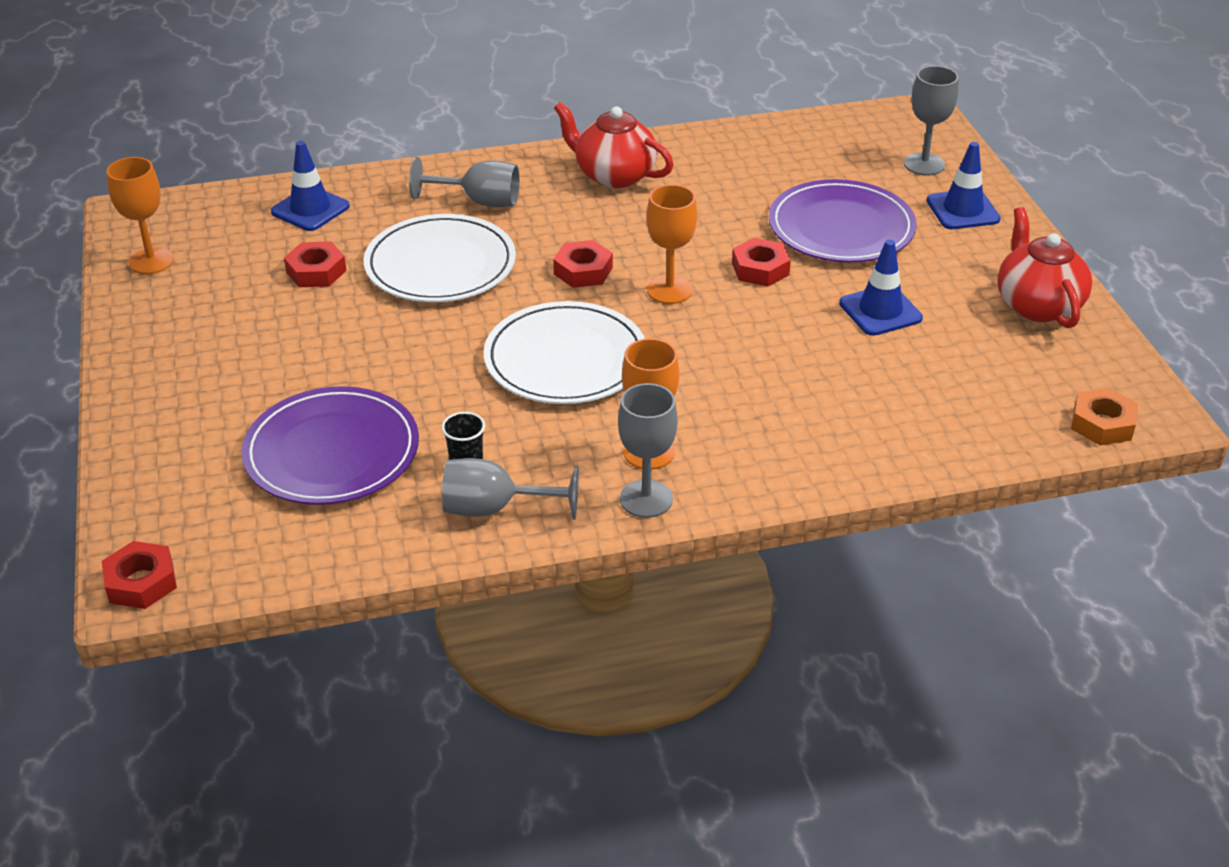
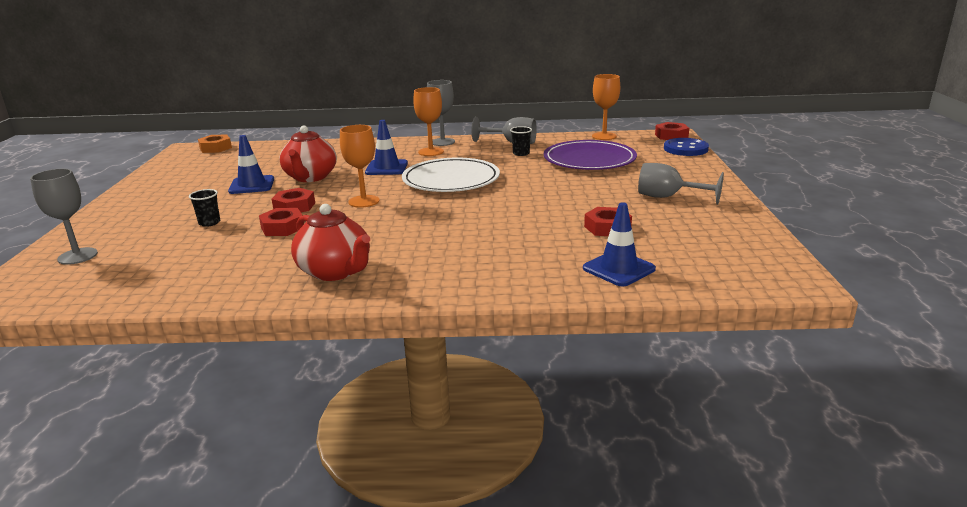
camera: 165 degrees left, 15 degrees down
(133, 517) = (685, 149): none -> blue button
(151, 261) = (747, 243): orange goblet -> orange goblet (604, 136)
(440, 264) = (512, 224): white plate -> none
(480, 201) = (465, 261): grey goblet -> grey goblet (668, 197)
(583, 271) = (412, 214): red nut -> red nut (282, 227)
(841, 227) = (209, 223): purple plate -> black cup
(962, 210) = (111, 225): blue traffic cone -> blue traffic cone (386, 168)
(1037, 305) = (163, 182): red teapot -> red teapot (310, 177)

